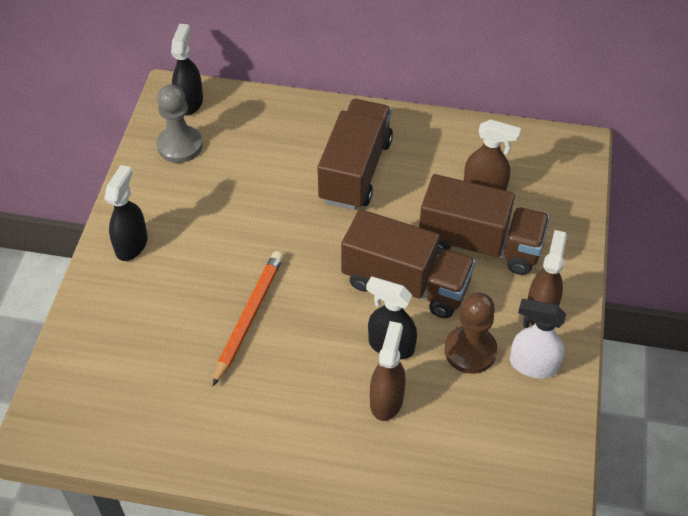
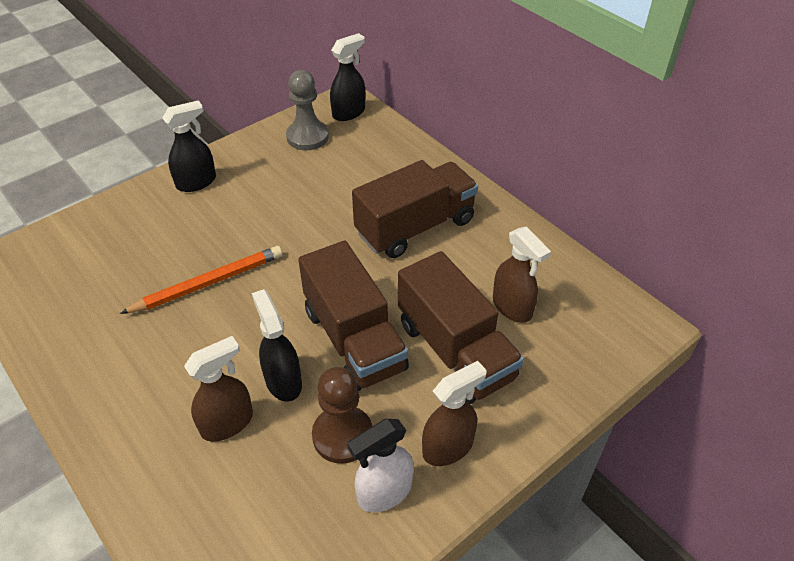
camera: 40 degrees right, 5 degrees down
(533, 365) = (384, 492): white spray bottle -> white spray bottle turned 90 degrees counterclockwise

